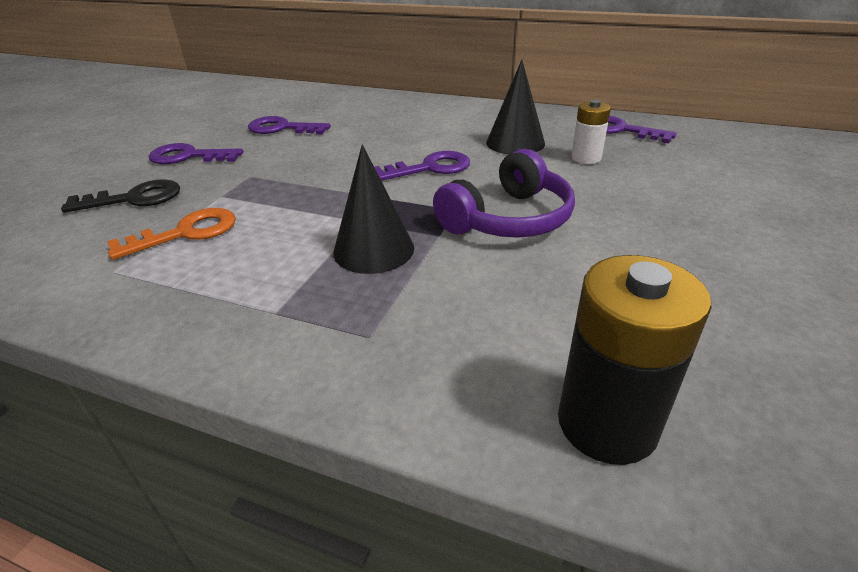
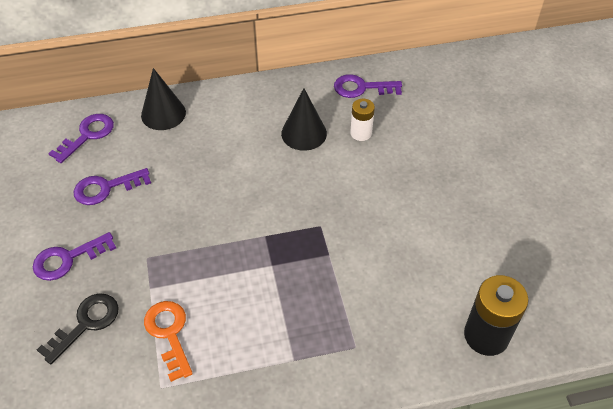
camera: 35 degrees left, 15 degrees up
(186, 233) = (169, 333): orange key -> orange key turned 45 degrees counterclockwise
(373, 249) = (302, 286): black cone -> black cone (163, 114)
(430, 168) = (269, 189): purple key -> purple key (87, 135)
(508, 219) = (356, 220): purple headphones -> none

